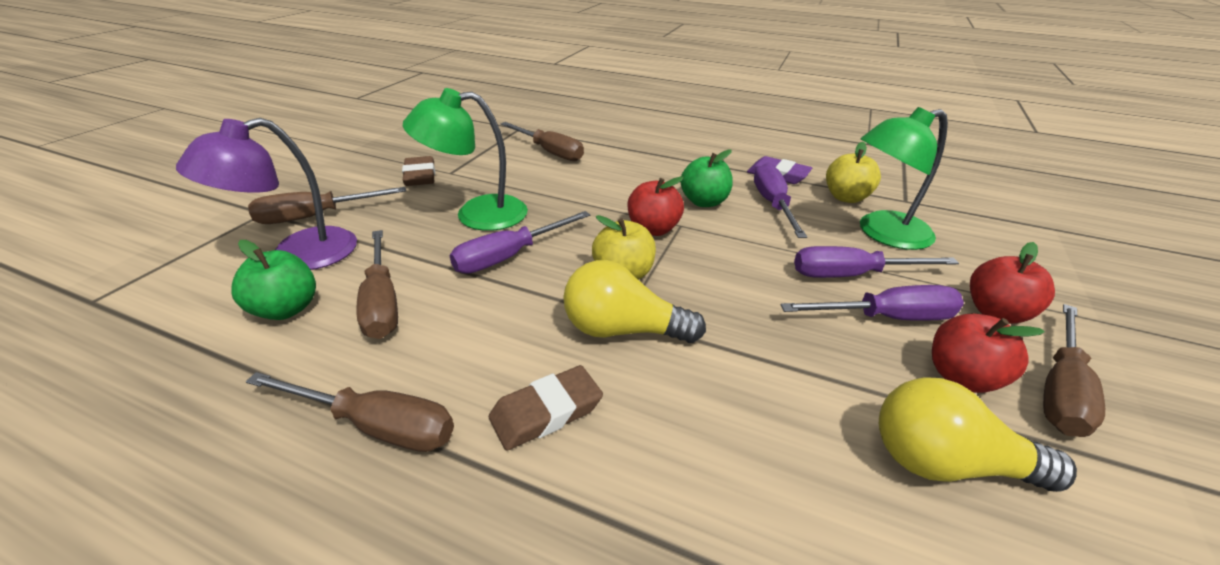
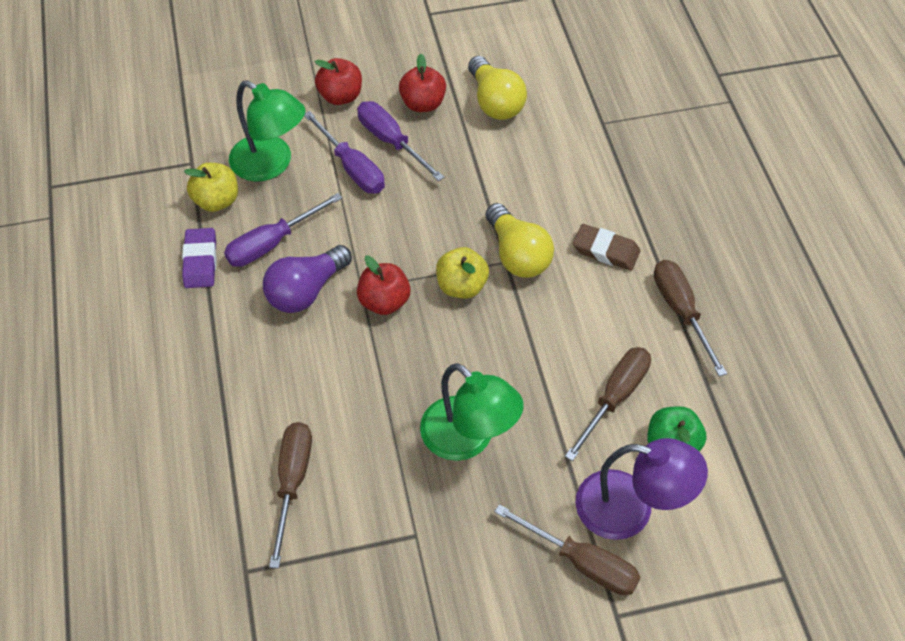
camera: 125 degrees left, 20 degrees up
(420, 176) = (445, 555): brown eraser -> none
(509, 256) = (502, 367): purple screwdriver -> none
(704, 202) = (306, 291): green apple -> purple light bulb
(1060, 390) = (400, 68): brown screwdriver -> none

